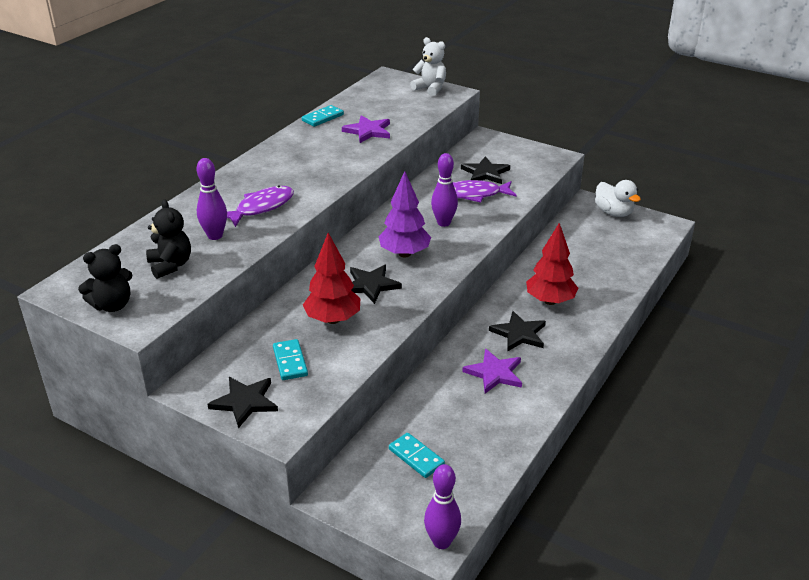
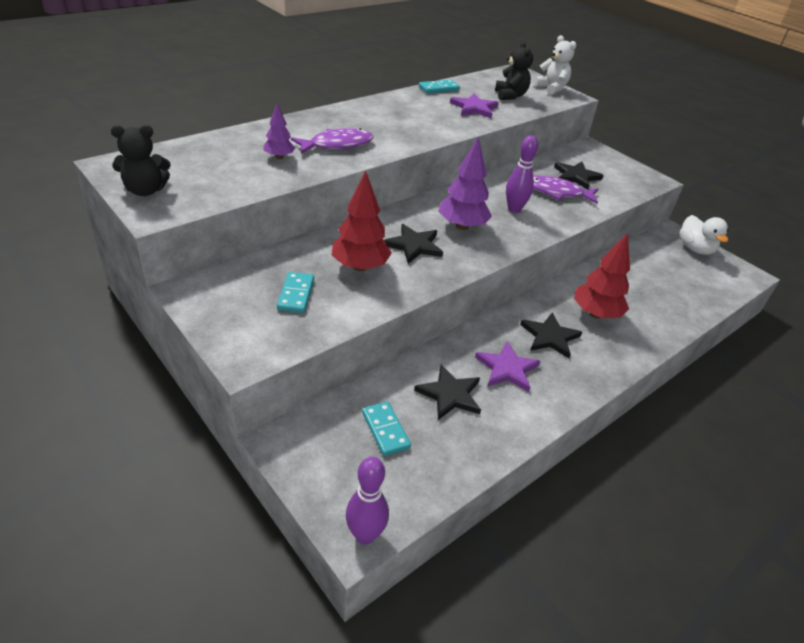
camera: 15 degrees right, 5 degrees up
(170, 265) = (222, 171): black teddy bear -> black teddy bear (510, 96)
(215, 236) = (279, 157): purple bowling pin -> purple tree
(245, 402) = (229, 320): black star -> black star (450, 394)

